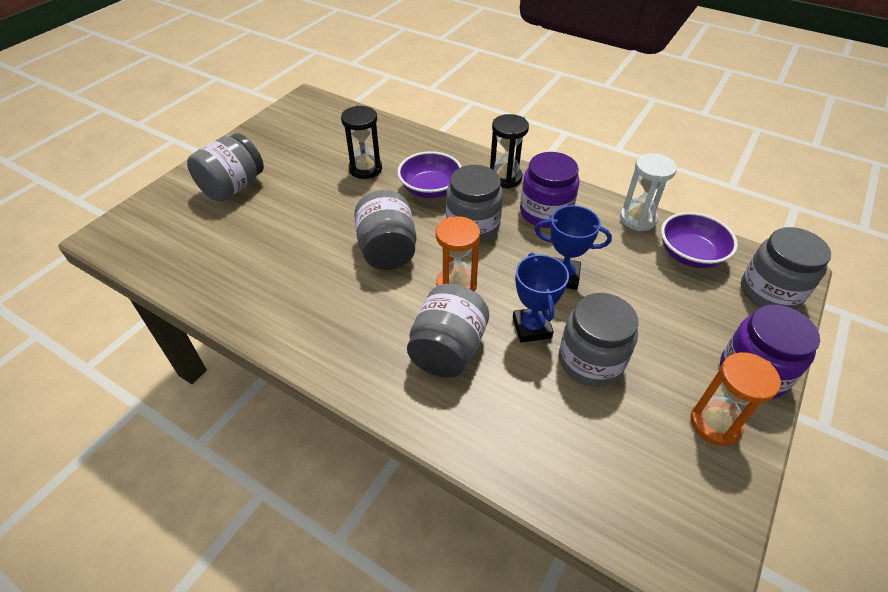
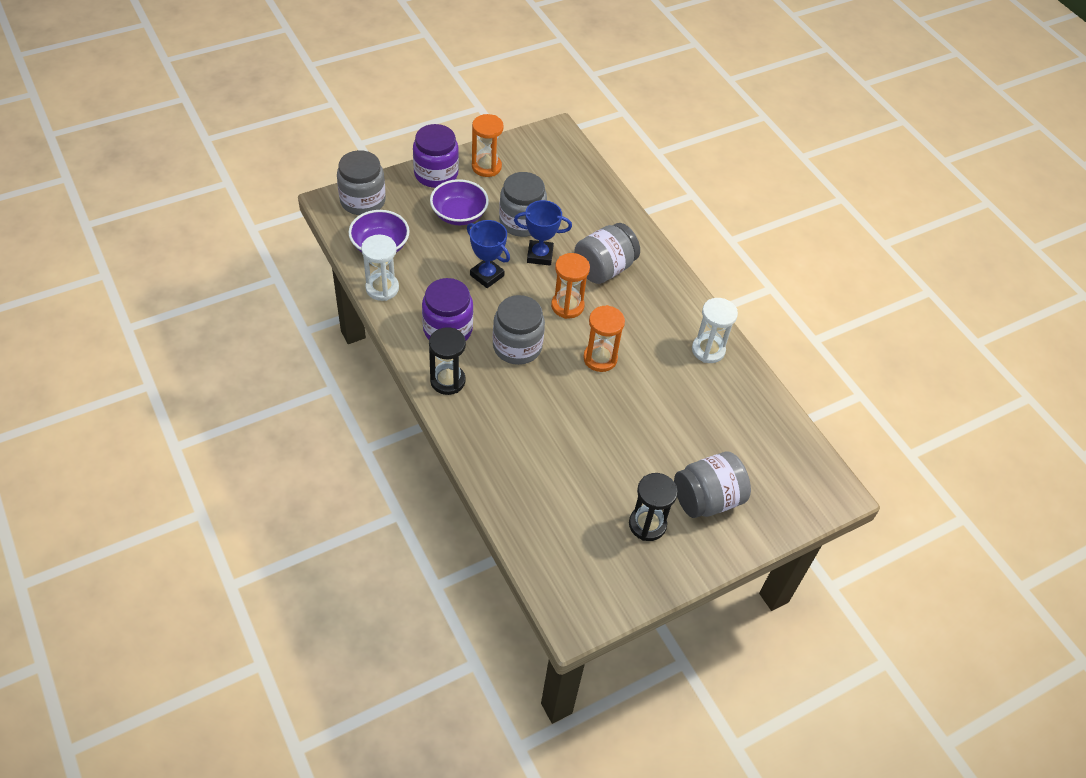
camera: 155 degrees left, 5 degrees up
(275, 310) = (708, 350): none -> white hourglass
(365, 169) = (568, 458): black hourglass -> black hourglass (647, 524)
(387, 250) = (600, 358): grey jar -> orange hourglass
(430, 189) = (524, 402): purple bowl -> purple bowl (459, 214)
(532, 327) = (540, 255): blue trophy -> blue trophy turned 75 degrees clockwise

